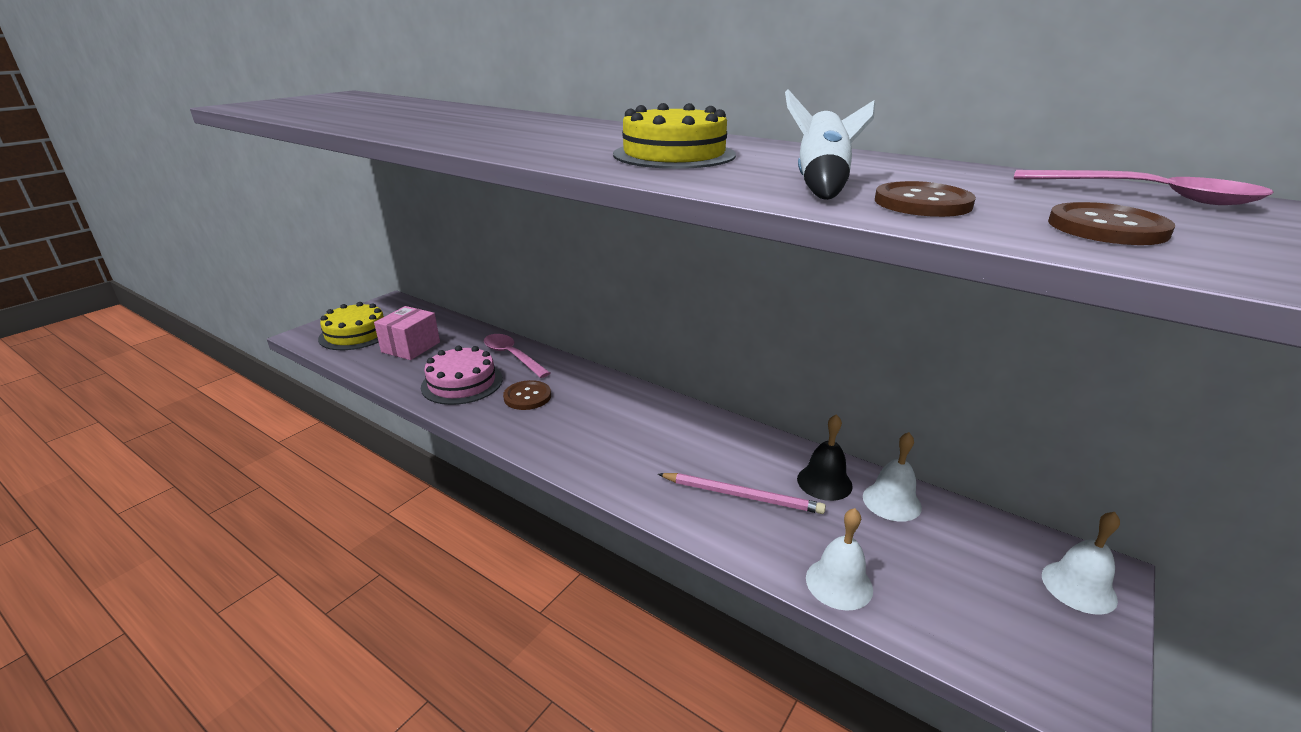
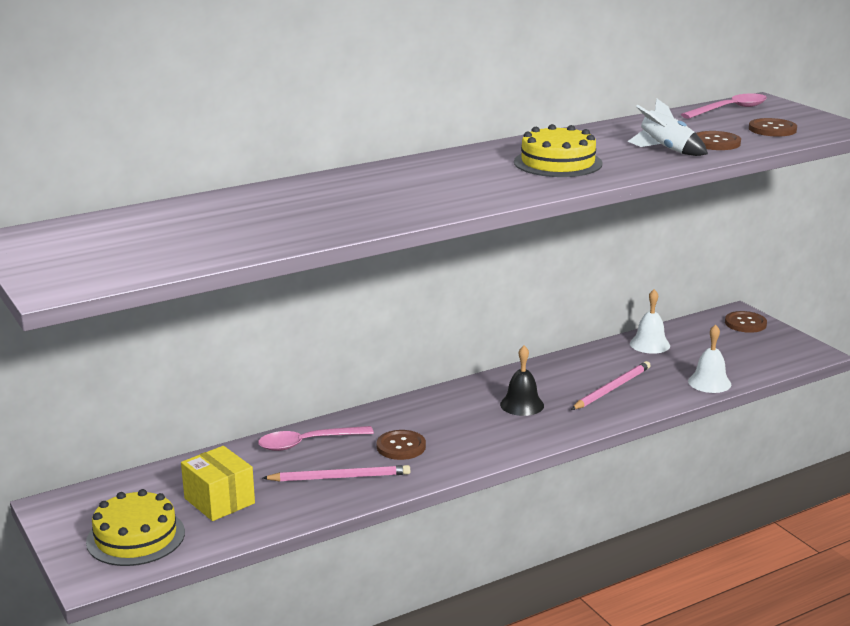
camera: 65 degrees left, 5 degrees down
(411, 347) = (219, 501): pink box -> yellow box
(462, 383) = (340, 477): pink cake -> pink pencil
(824, 482) = (616, 358): black bell -> black bell (522, 405)
(1078, 587) = (745, 323): white bell -> brown button

